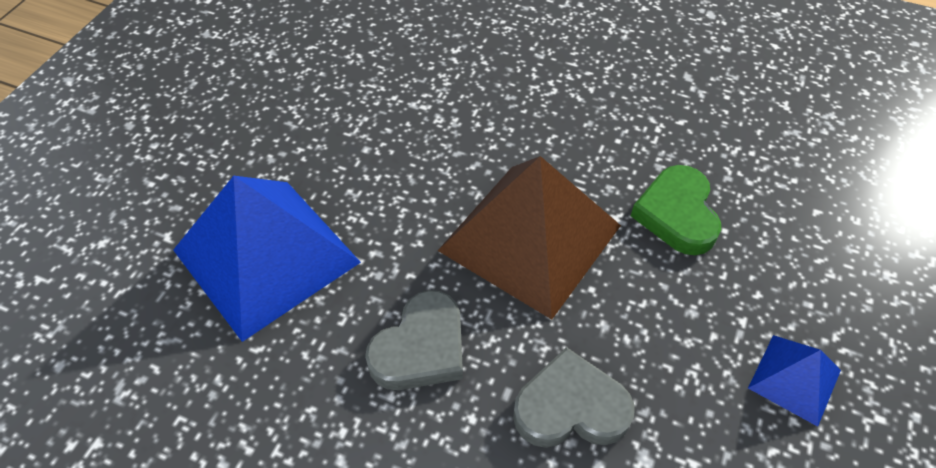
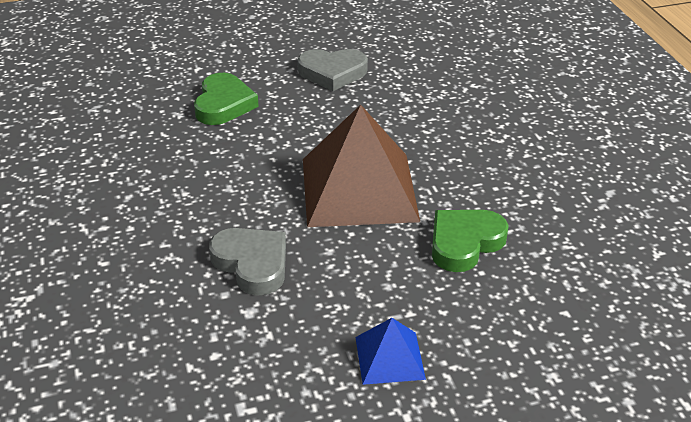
camera: 50 degrees right, 15 degrees down
(266, 256) = (223, 104): blue pyramid -> green heart
(421, 348) = (227, 187): grey heart -> grey heart (332, 73)

